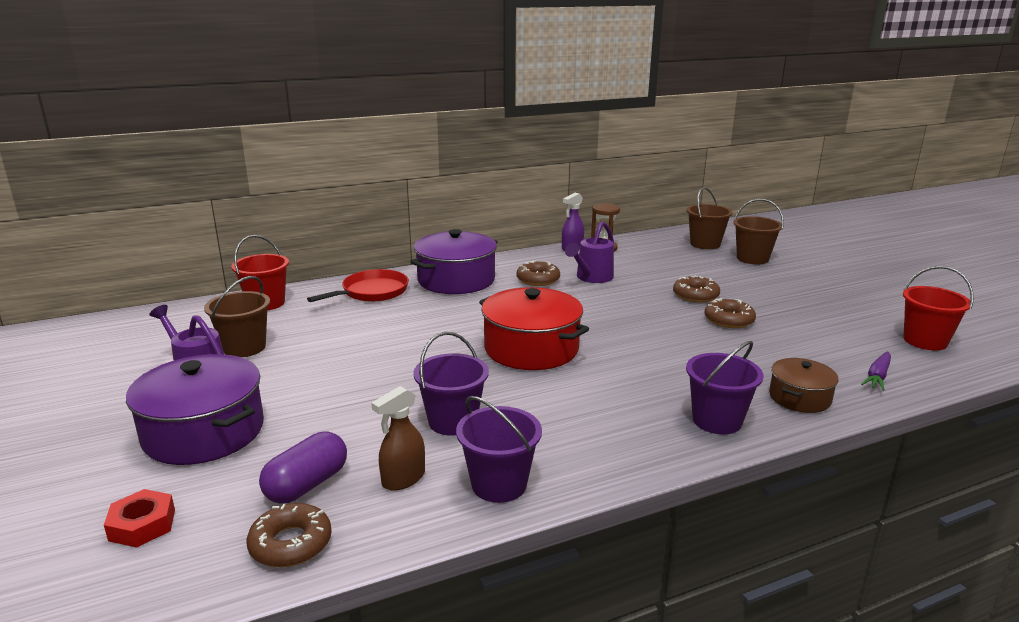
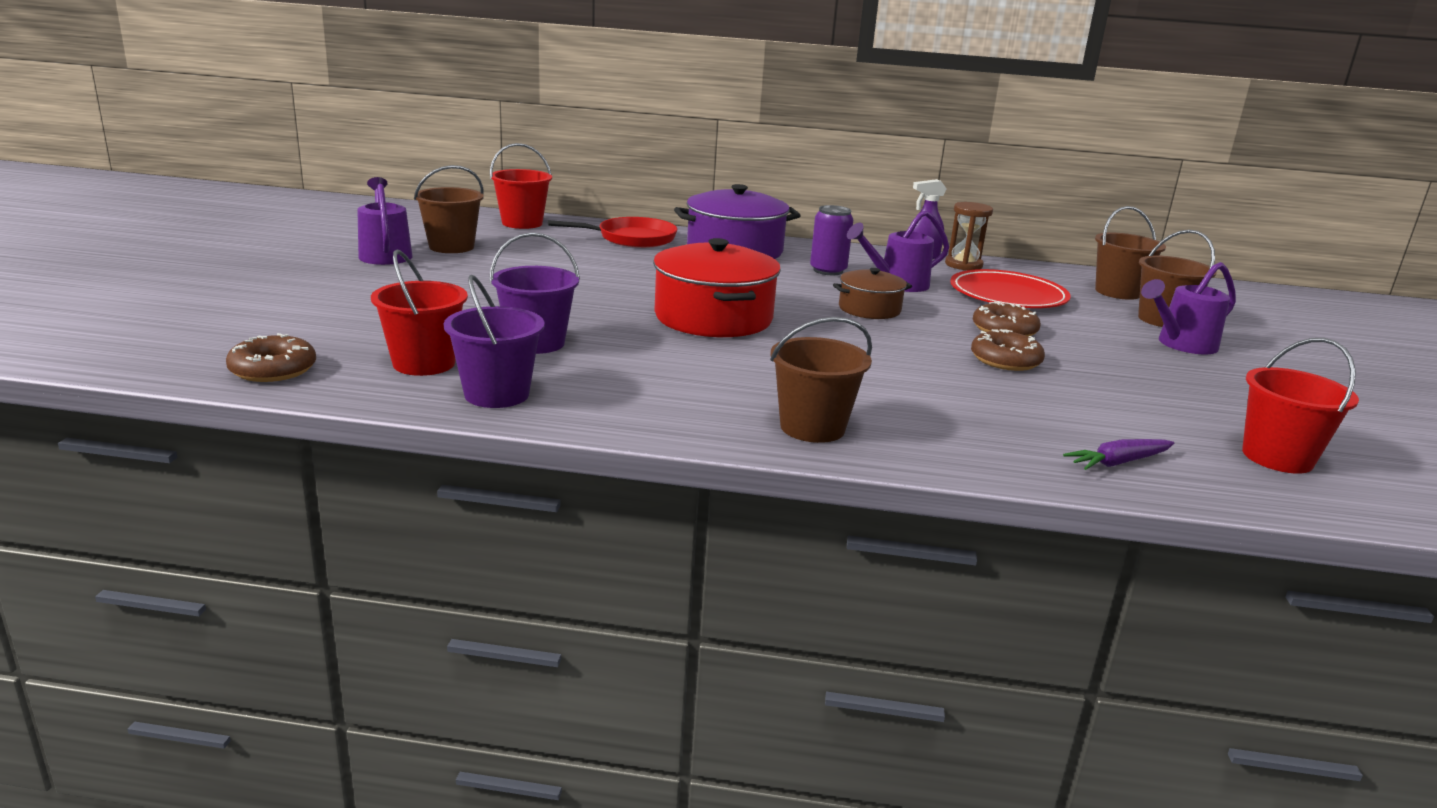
camera: 30 degrees right, 0 degrees up
(142, 525) = (199, 324): red nut -> none
(204, 432) = (329, 288): purple pot -> none
(307, 485) = (345, 341): purple capsule -> none
(403, 479) = (424, 363): brown spray bottle -> red bucket
(538, 279) = (828, 270): brown donut -> purple can
(659, 266) = (1008, 295): none -> red plate
(717, 420) = (812, 427): purple bucket -> brown bucket
(784, 275) = (1181, 345): none -> purple watering can
(799, 398) = (960, 444): brown pot -> brown pot (869, 309)

